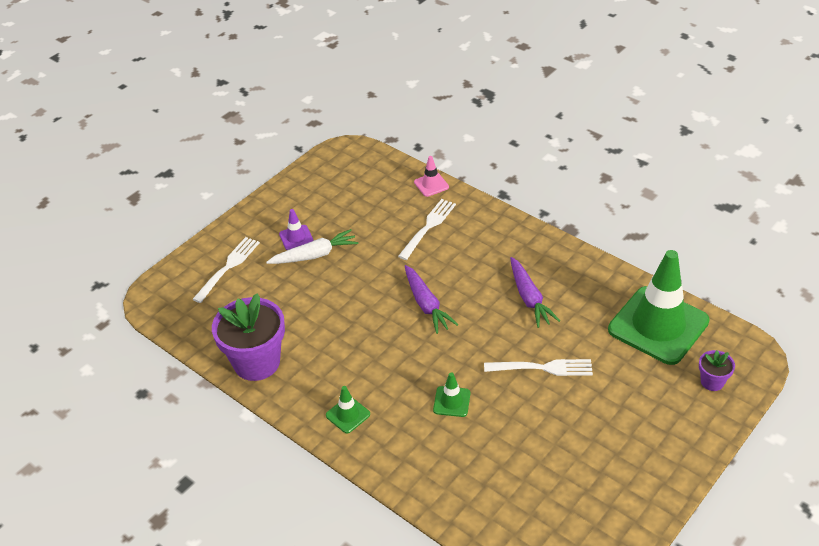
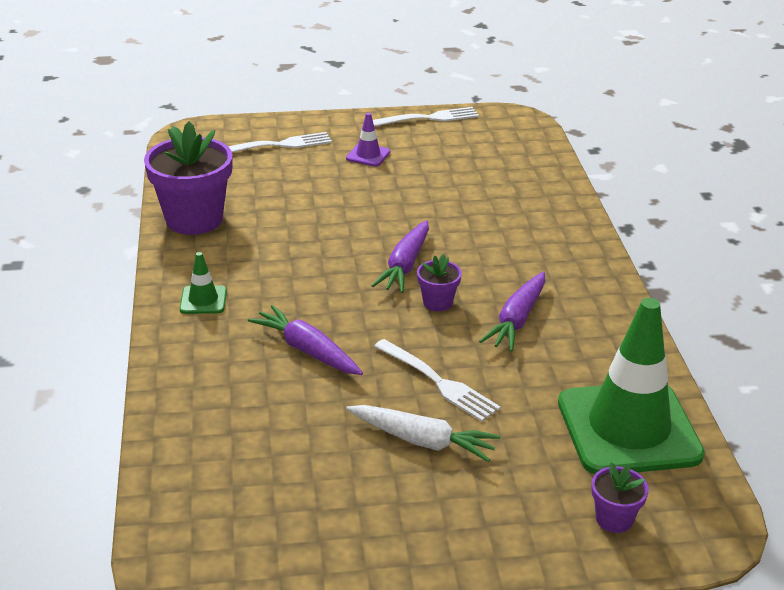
camera: 40 degrees right, 10 degrees down
(315, 255) = (364, 175): white carrot -> white carrot (423, 441)
(428, 227) = (503, 211): white fork -> white fork (428, 118)
(431, 184) = (559, 182): pink traffic cone -> none
(452, 401) = (307, 350): green traffic cone -> purple carrot
(476, 317) = (437, 302): none -> purple flower pot

